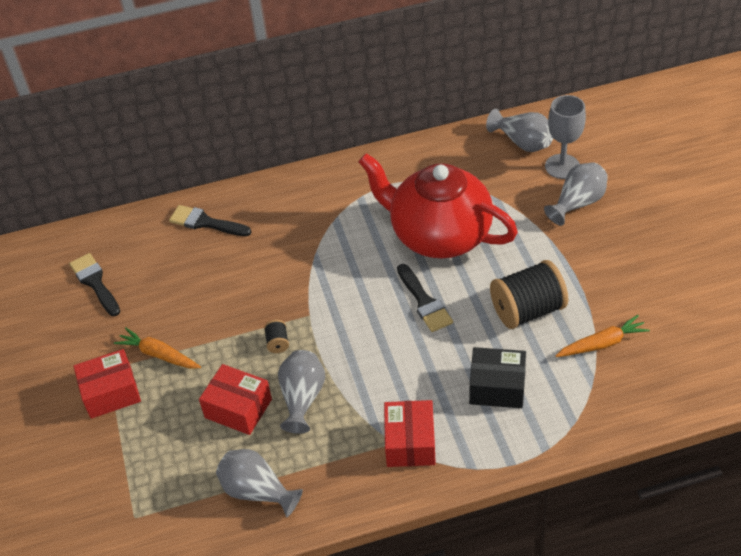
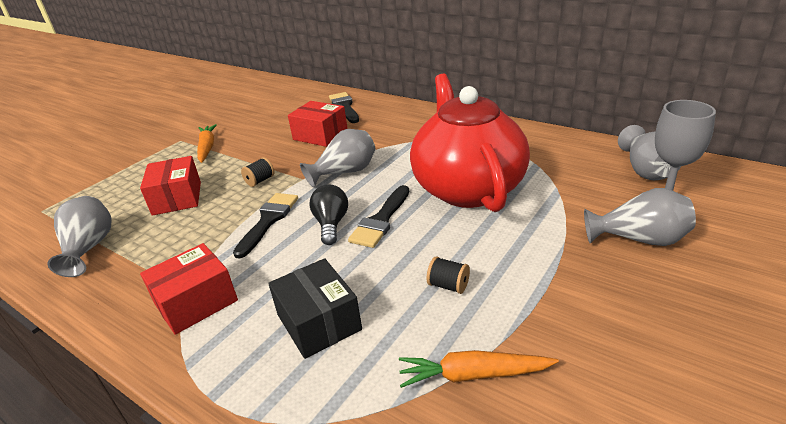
camera: 50 degrees right, 15 degrees down
(95, 282) = (251, 104): black brush -> black brush (268, 220)
(111, 393) = (159, 150): red box -> red box (320, 135)
(302, 398) = (209, 219): grey vase -> grey vase (345, 173)
(397, 330) = (331, 224): none -> black light bulb
(527, 310) = (448, 285): black spool -> black spool, size x0.43
(602, 343) = (473, 375): orange carrot -> orange carrot turned 150 degrees clockwise

